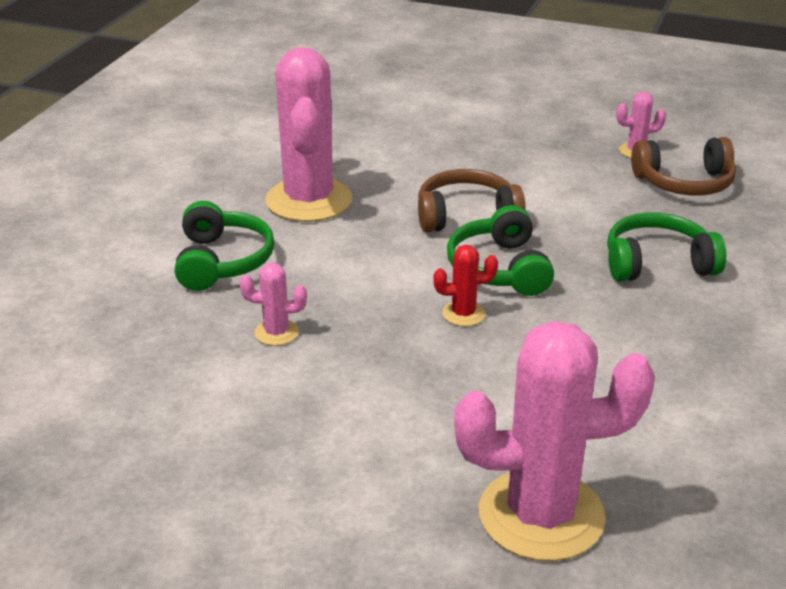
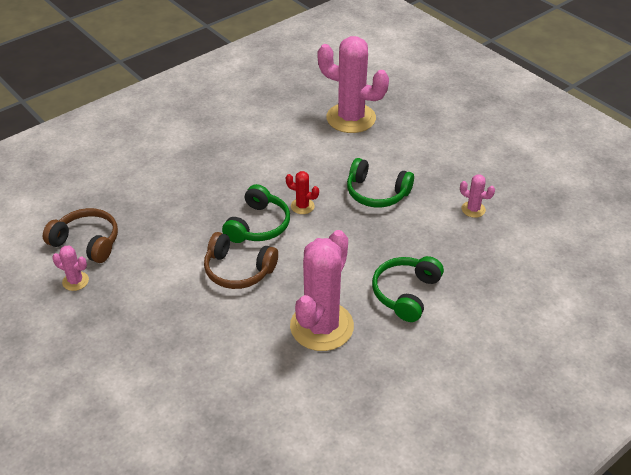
camera: 150 degrees left, 10 degrees up
(276, 332) = (402, 231): pink cactus -> pink cactus (473, 209)
(657, 263) = (177, 196): green headphones -> green headphones (376, 193)

